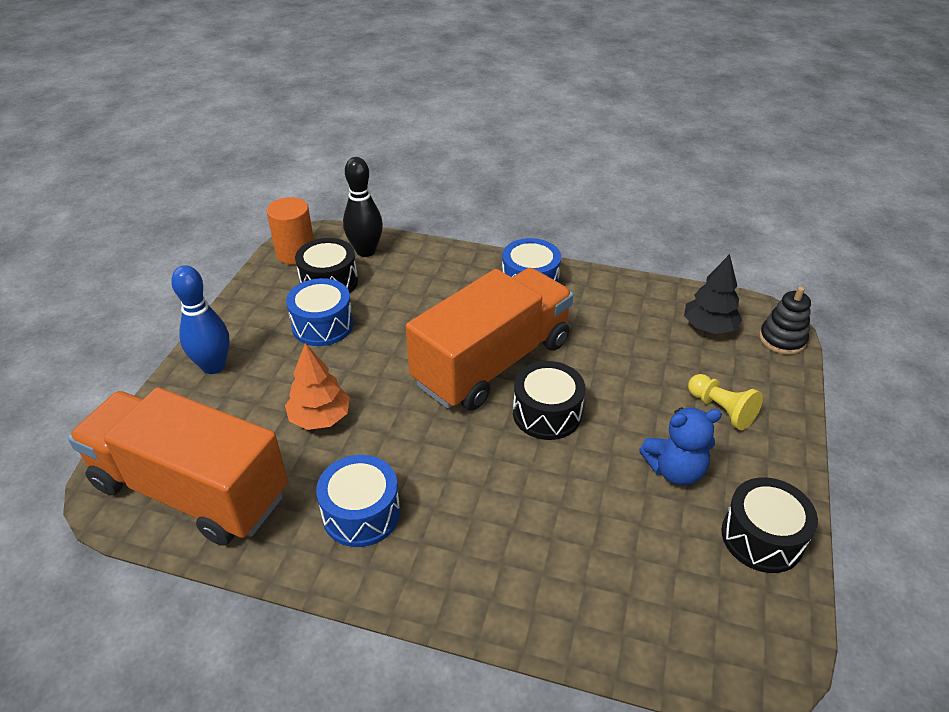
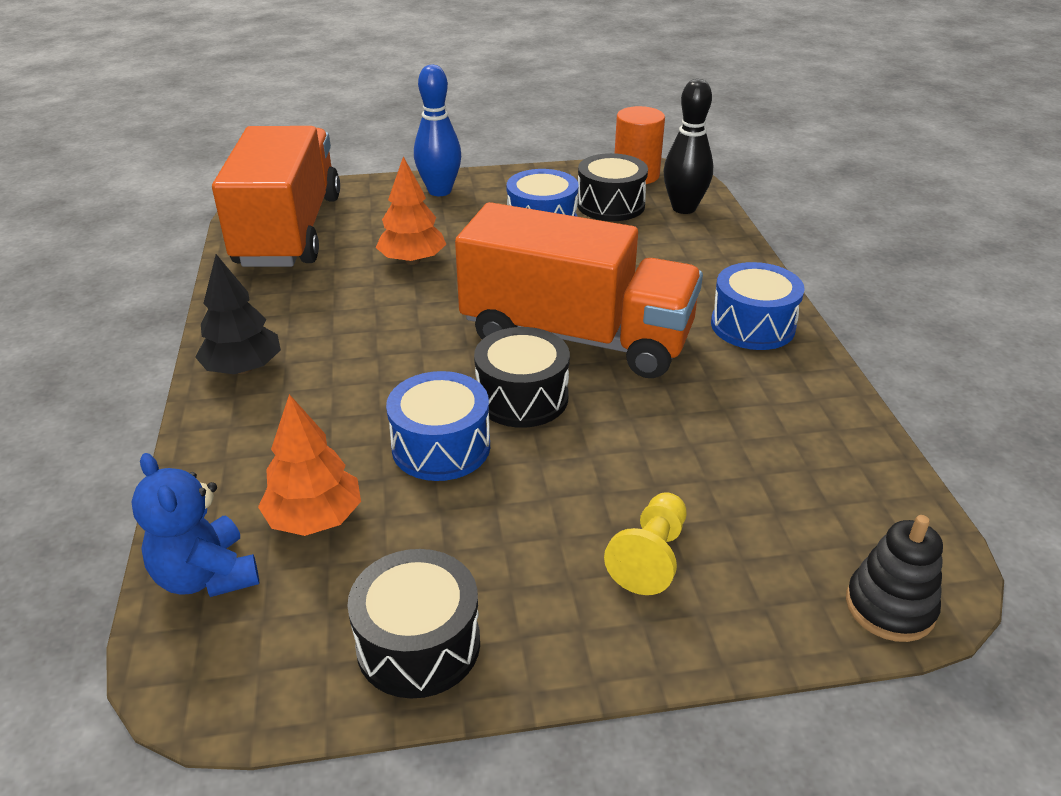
camera: 65 degrees right, 5 degrees down
(361, 513) = (304, 319): blue drum -> blue drum (441, 447)
(628, 565) = (314, 518): none -> orange tree
(675, 470) = (495, 530): blue teddy bear -> blue teddy bear (206, 576)
(708, 327) = (831, 510): black tree -> black tree (243, 368)

